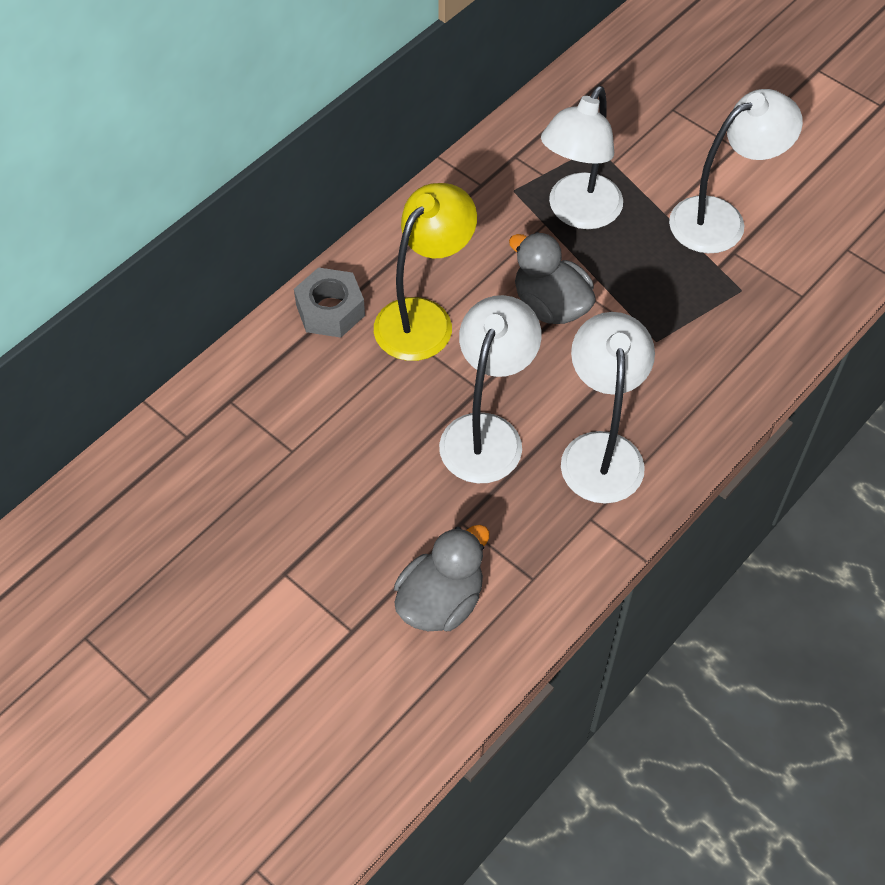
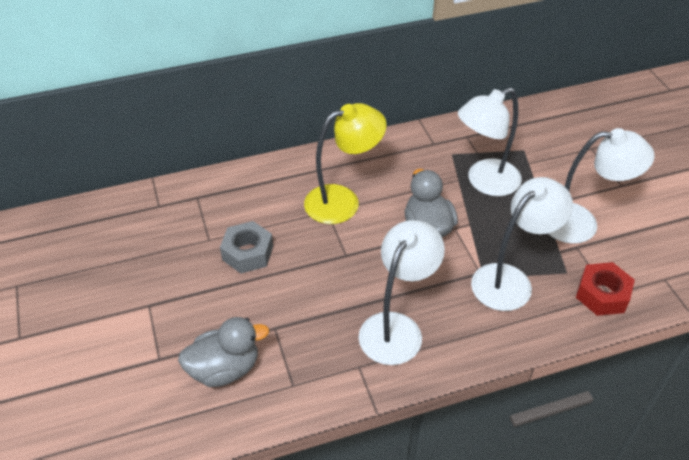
camera: 30 degrees right, 10 degrees down
(330, 310) = (291, 174): grey nut -> grey nut (248, 253)
(487, 433) = (331, 282): white lamp -> white lamp (510, 280)
(794, 300) = (602, 295): none -> red nut

